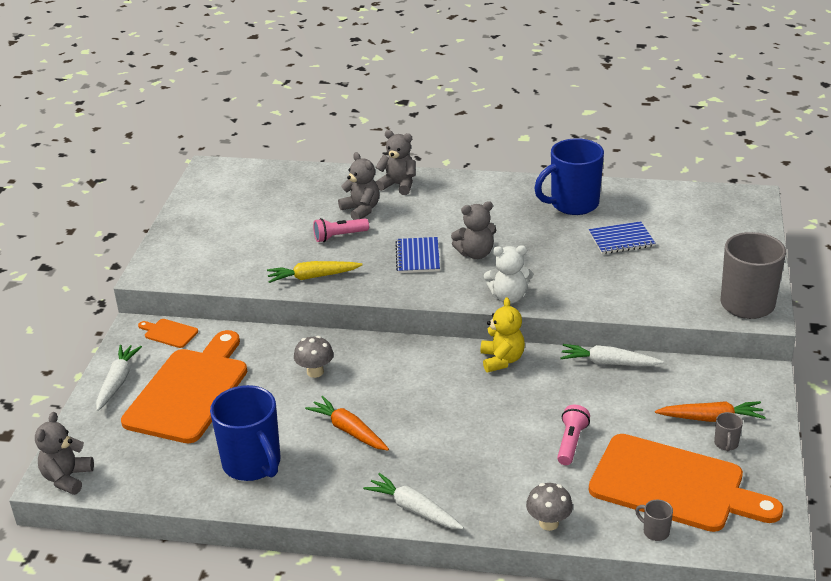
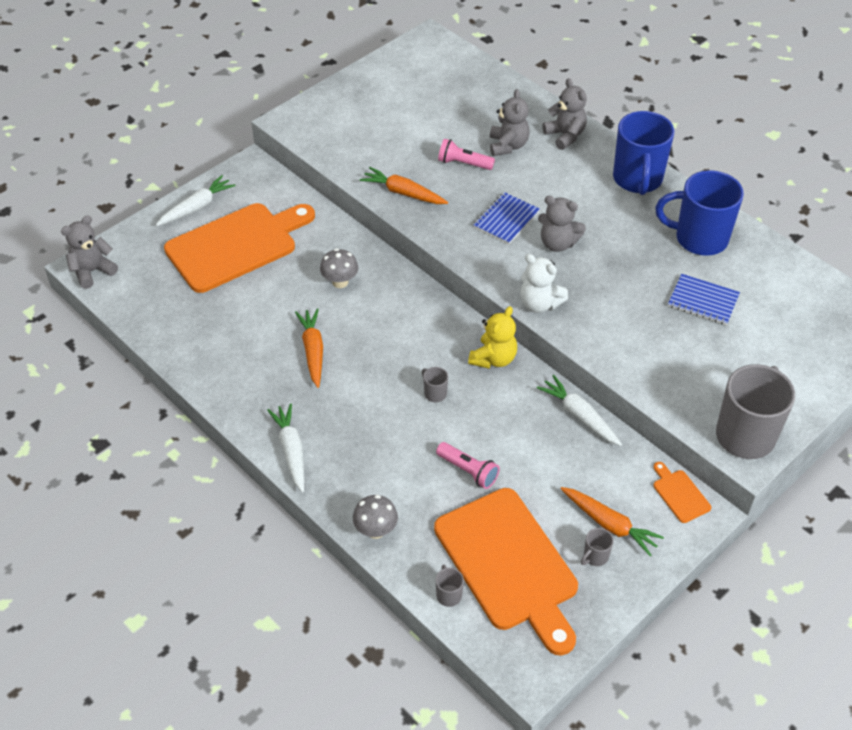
camera: 35 degrees right, 15 degrees up
(169, 333) = (270, 183): orange cutting board -> orange cutting board (679, 494)
(252, 464) = (219, 337): blue mug -> blue mug (637, 180)
(313, 277) = (403, 193): yellow carrot -> orange carrot
(484, 406) = (434, 393): none -> grey mug
(571, 443) = (468, 471): pink flashlight -> pink flashlight turned 75 degrees clockwise

